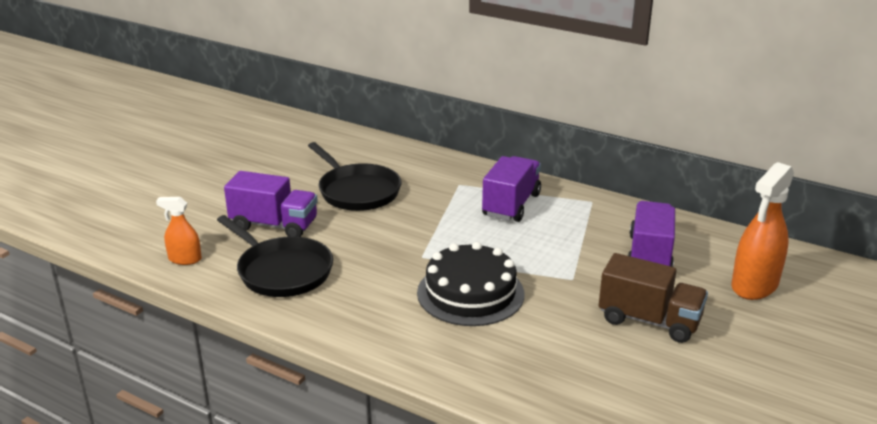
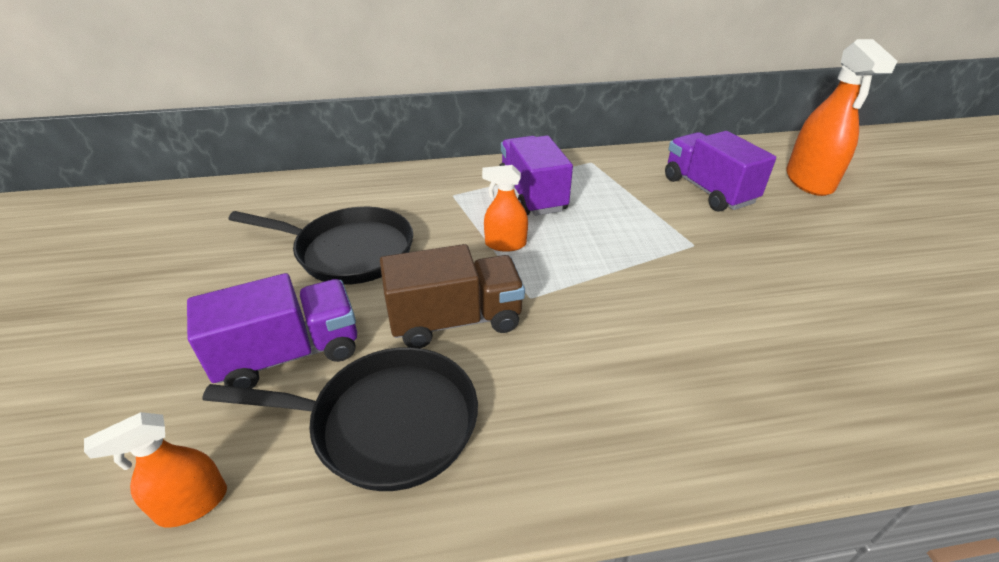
camera: 40 degrees left, 10 degrees up
(449, 225) = (505, 244): none -> orange spray bottle
(470, 293) = (640, 314): black cake -> none
(649, 320) = (809, 253): brown truck -> brown truck (455, 320)

